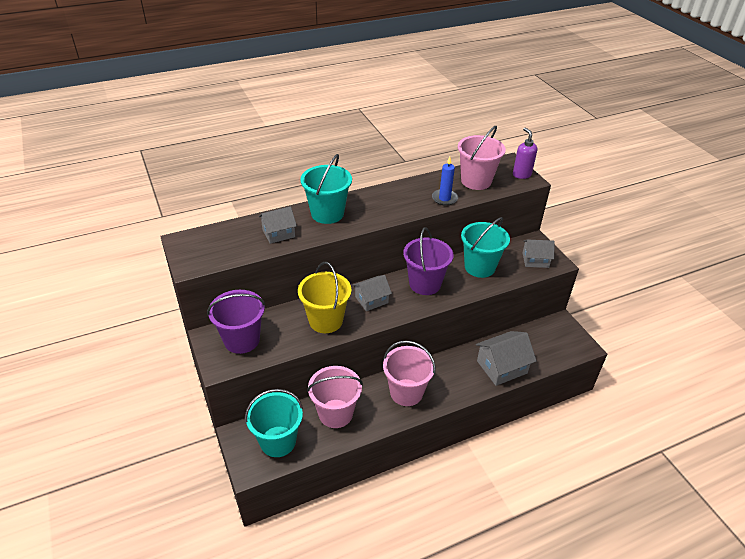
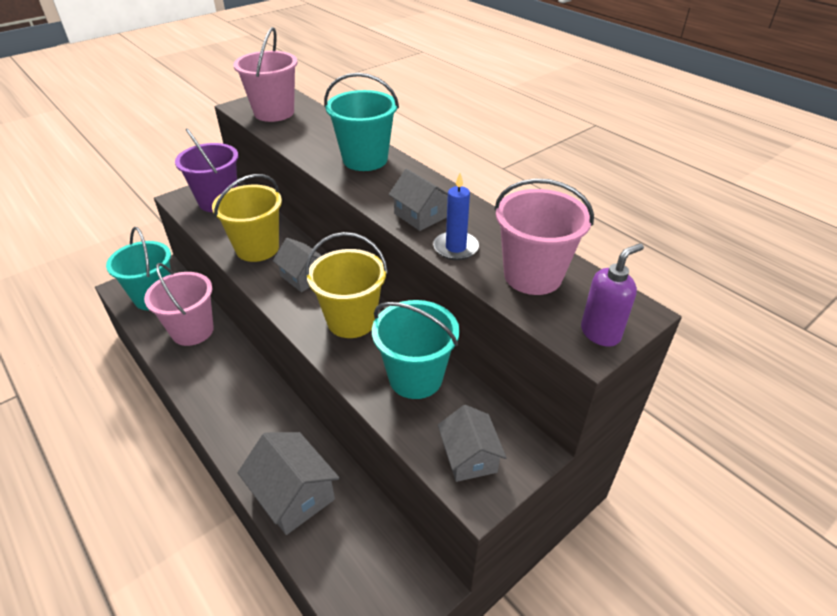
camera: 75 degrees right, 0 degrees up
(278, 233) = (311, 138): grey house -> grey house (420, 215)
(406, 392) = (230, 387): pink bucket -> pink bucket (274, 112)
(425, 284) = (351, 320): purple bucket -> yellow bucket

